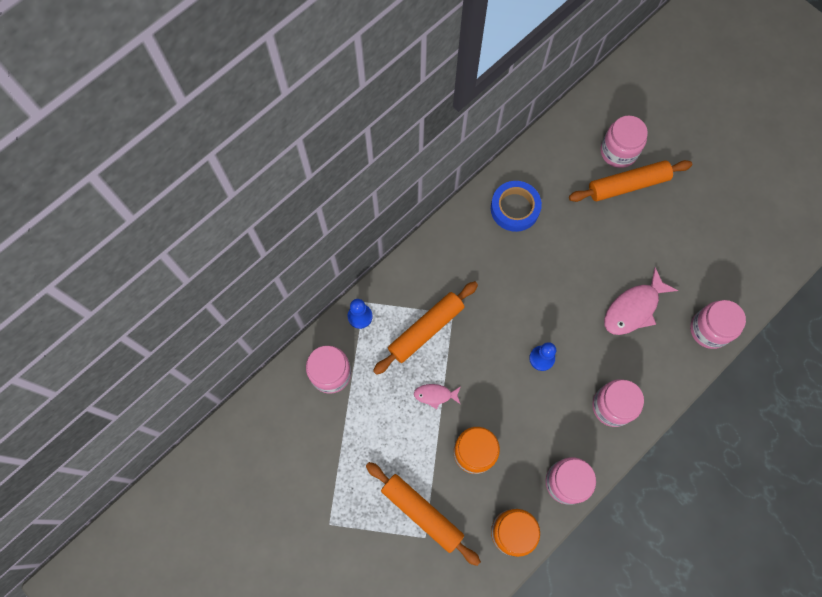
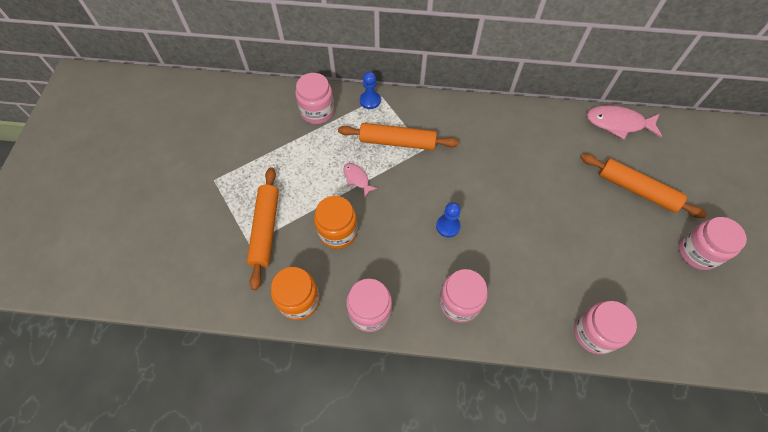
camera: 50 degrees right, 10 degrees down
(515, 208) = (536, 133): blue tape -> none
(618, 151) = (653, 166): pink jar -> pink jar (697, 252)
(633, 308) = (550, 262): pink fish -> pink fish (618, 123)

